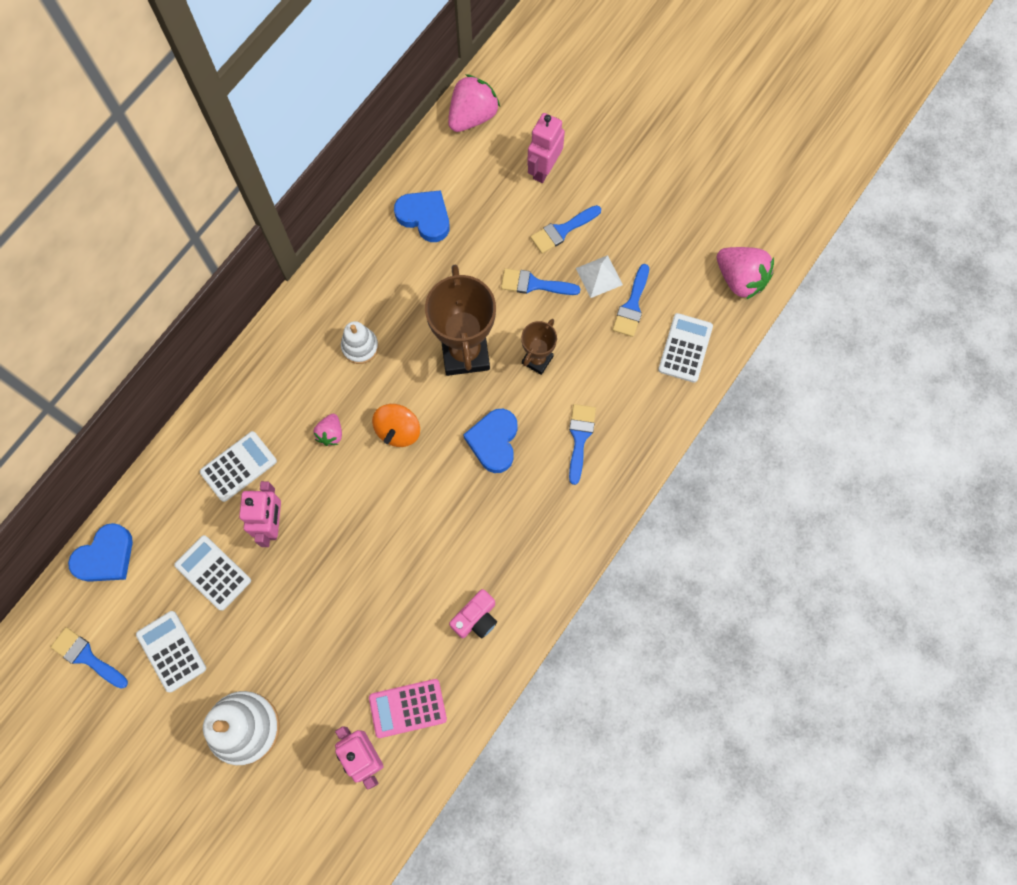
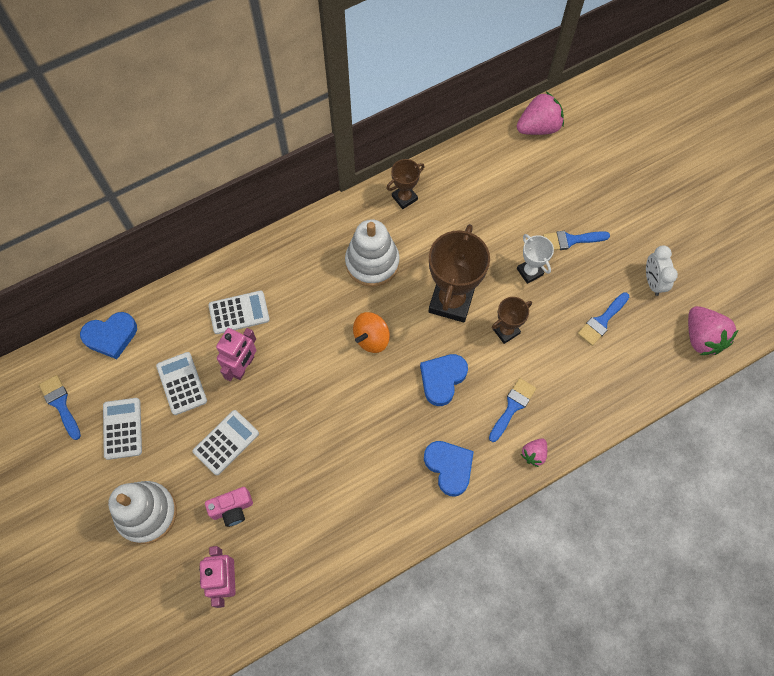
camera: 25 degrees right, 5 degrees down
(331, 433) = (319, 318): pink strawberry -> pink strawberry (533, 454)
(360, 347) = (372, 262): white stacking toy -> white stacking toy, size x1.74
(362, 258) = (404, 198): none -> brown trophy
(407, 708) = (277, 558): pink calculator -> none
(425, 217) = (467, 187): blue heart -> blue heart (449, 467)
(476, 618) = (364, 512): pink camera -> pink camera (232, 509)
(534, 284) = (529, 272): blue brush -> white trophy
(544, 169) = (577, 188): pink robot -> none
(599, 276) = (585, 287): white pyramid -> none
(666, 240) = (652, 282): none -> white clock
(685, 348) = (631, 373): white calculator -> white calculator (226, 442)

